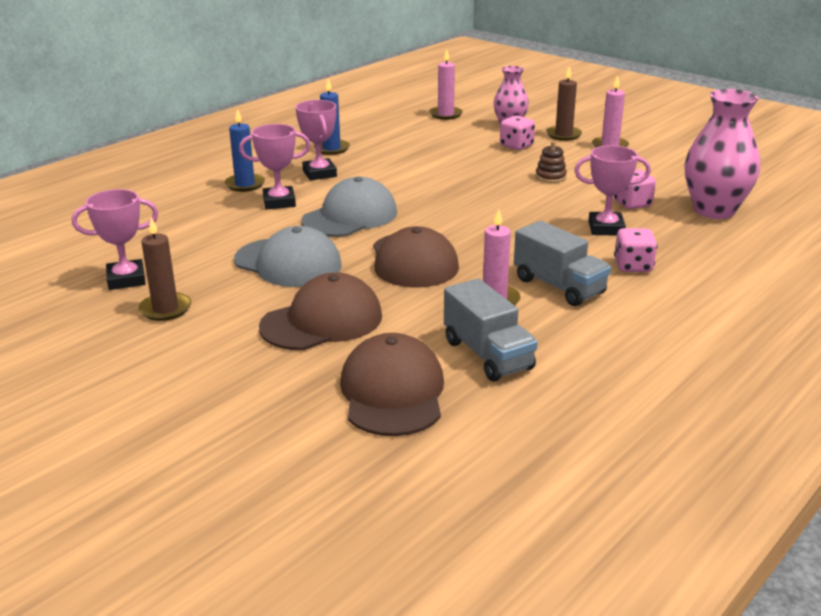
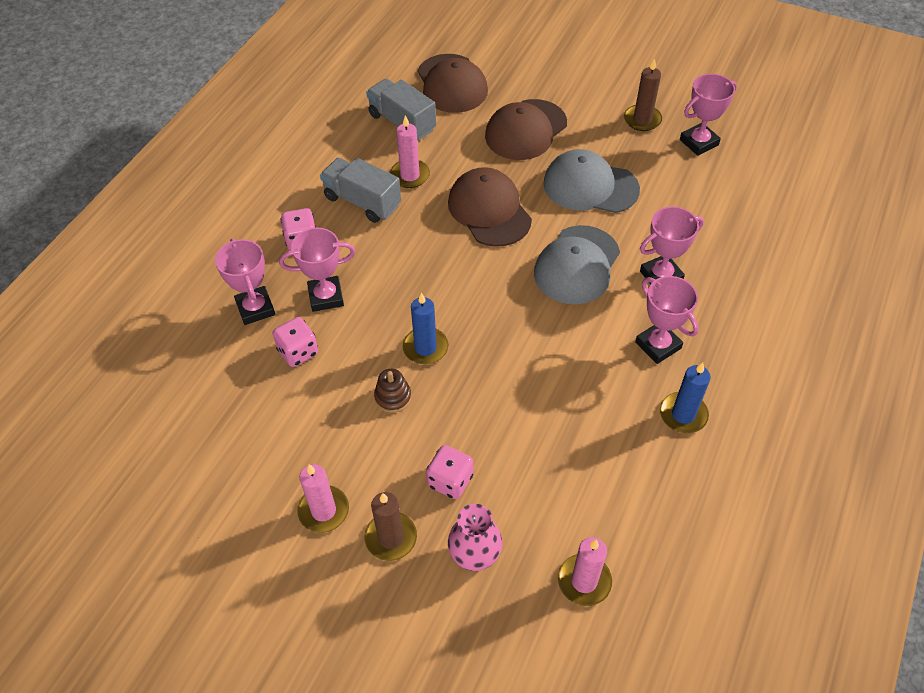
camera: 165 degrees right, 25 degrees up
(245, 184) = (720, 303): blue candle -> blue candle (425, 348)
(678, 230) = (255, 308): none -> pink trophy
(714, 210) = (212, 356): pink vase -> none

